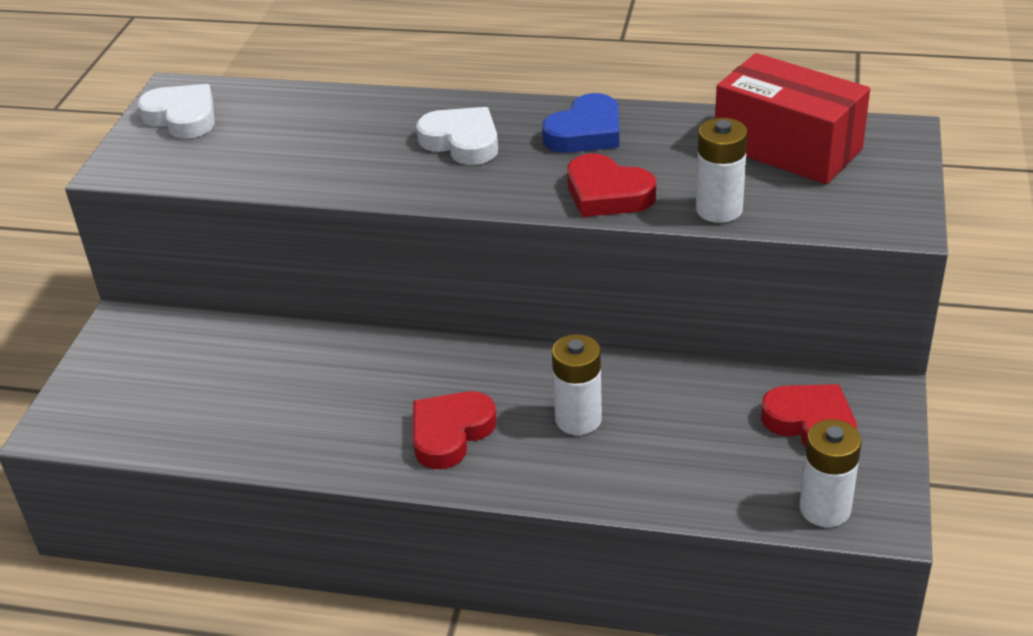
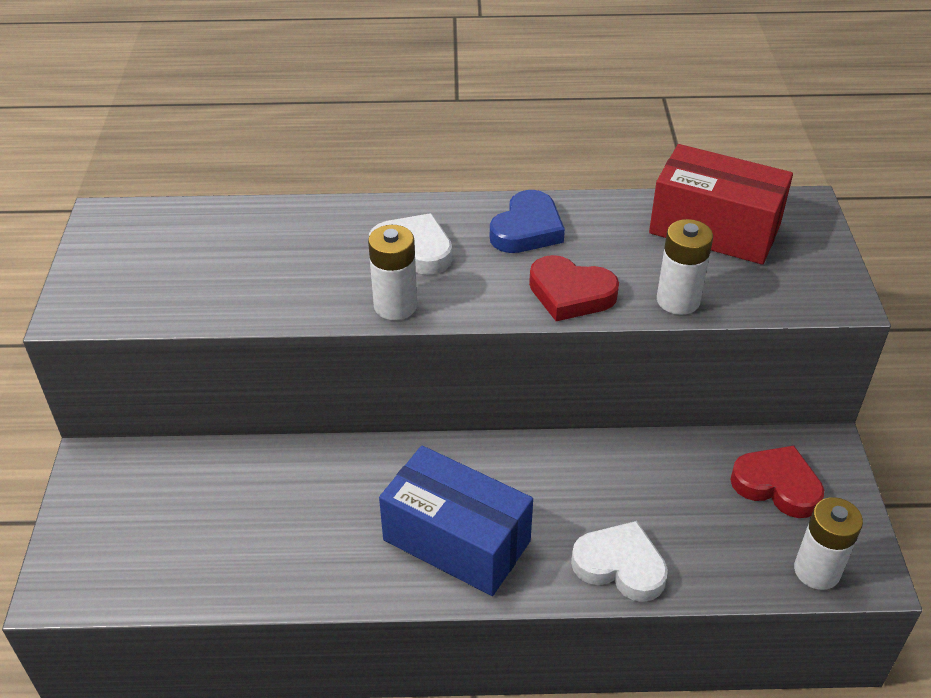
camera: 15 degrees left, 5 degrees up
(182, 117) = (123, 247): white heart -> white heart (620, 566)
(450, 433) = (456, 540): red heart -> blue box
(578, 419) = (570, 509): white battery -> white battery (395, 306)

